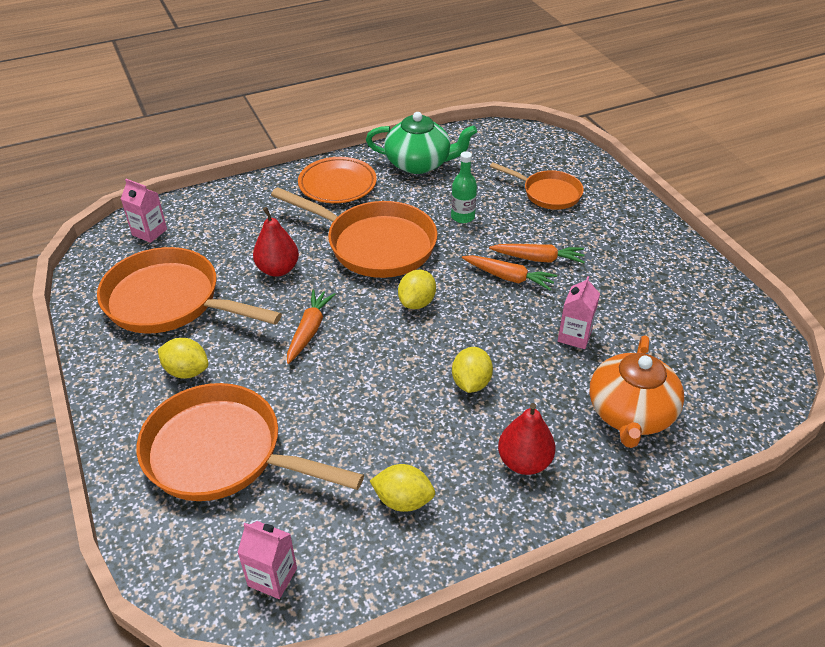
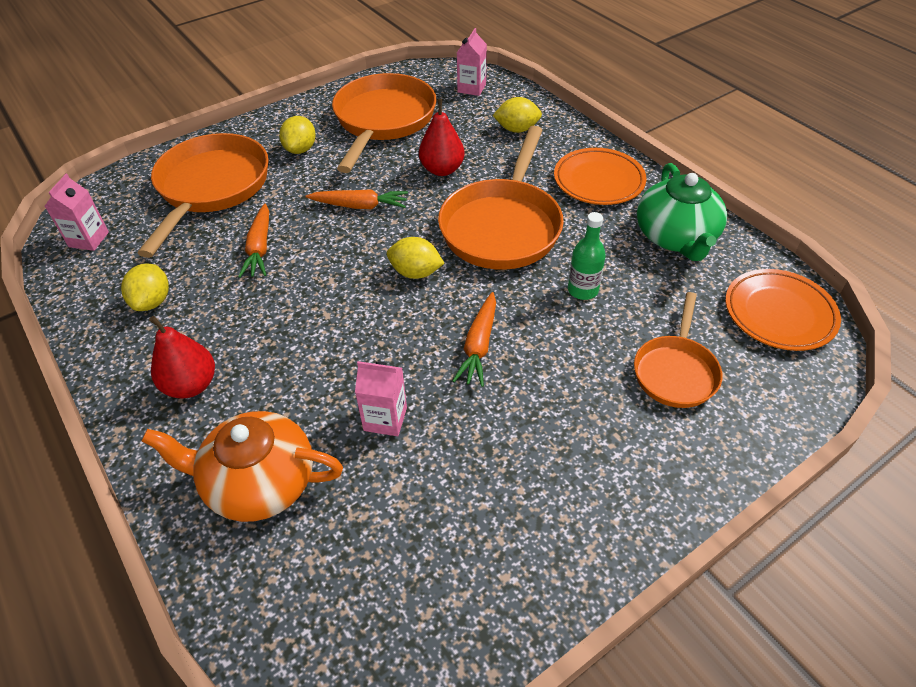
camera: 80 degrees right, 5 degrees up
(471, 383) = (299, 331): yellow lemon -> yellow lemon (517, 129)
(505, 142) = (779, 314): none -> orange plate
(538, 259) = (524, 371): orange carrot -> orange carrot (260, 248)

